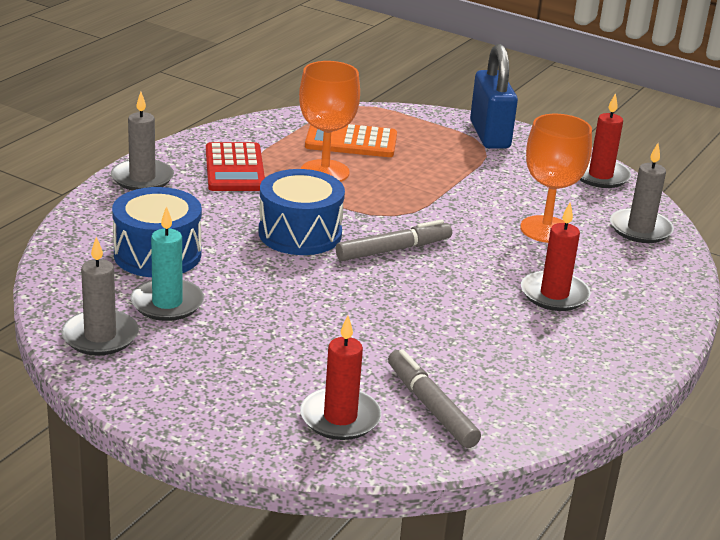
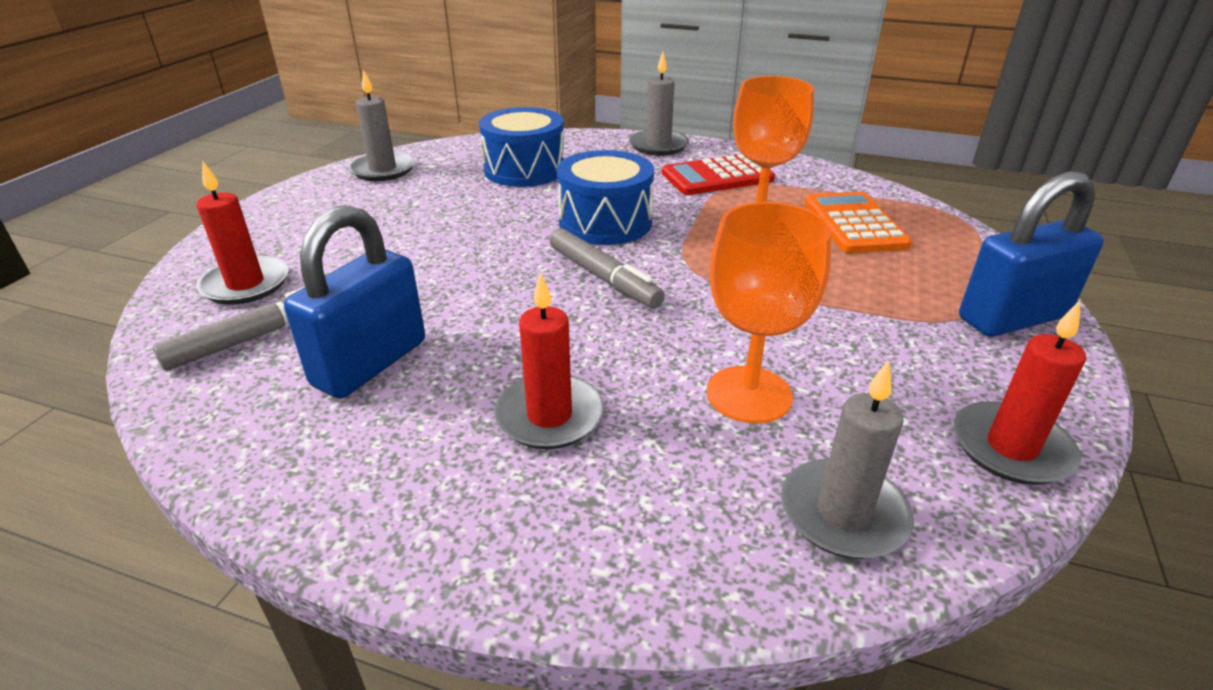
camera: 80 degrees right, 5 degrees up
(167, 303) = (442, 184): turquoise candle -> none
(482, 356) = (370, 363): none -> blue padlock

